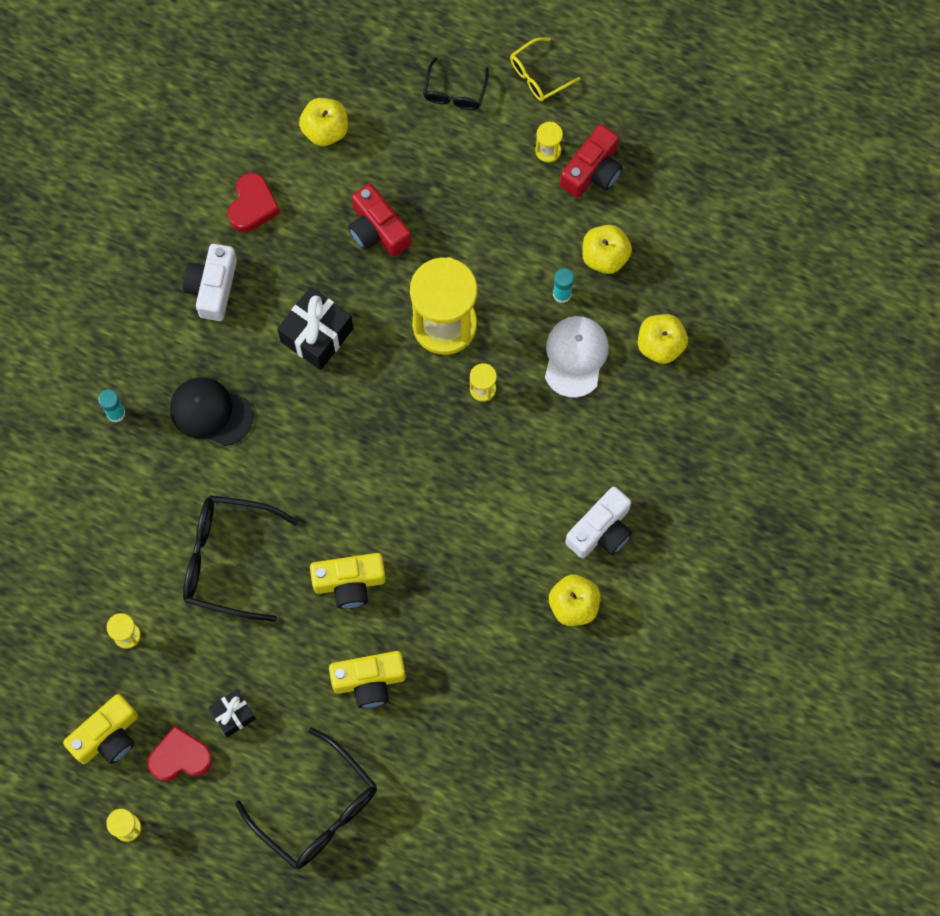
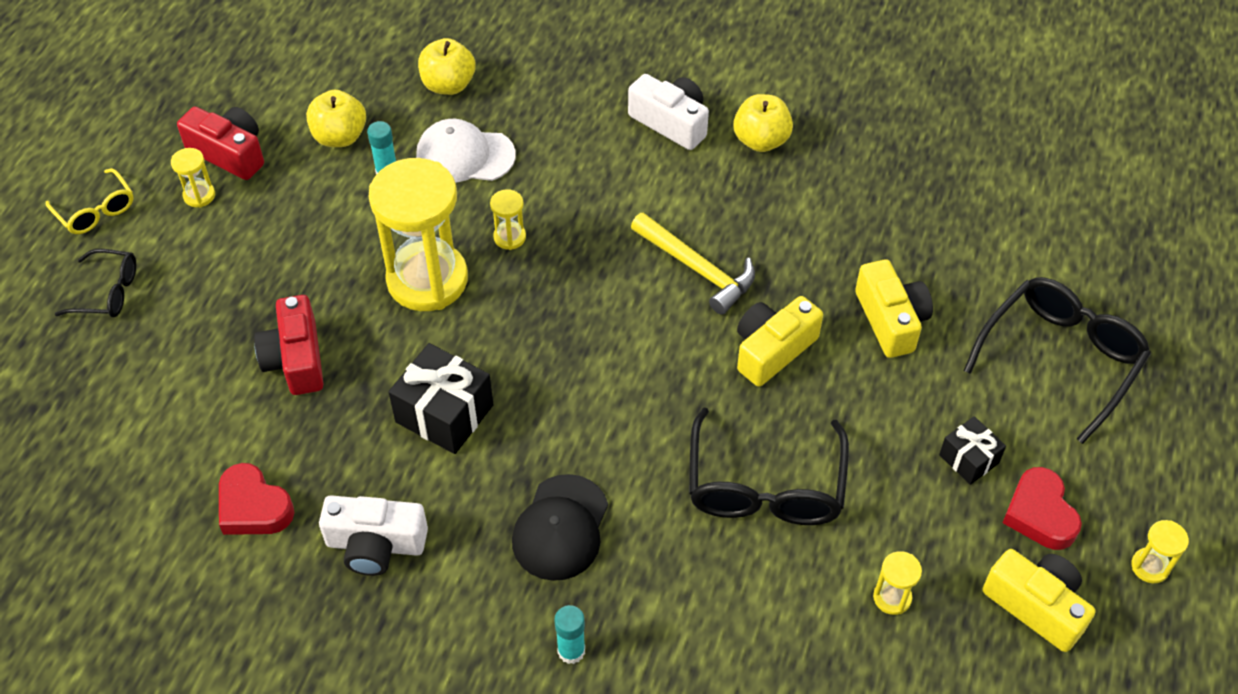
camera: 95 degrees left, 20 degrees down
(252, 206) = (253, 507): red heart -> red heart turned 150 degrees counterclockwise
(325, 130) = (146, 430): yellow apple -> none
(349, 582) = (772, 350): yellow camera -> yellow camera turned 120 degrees counterclockwise
(377, 229) = (296, 359): red camera -> red camera turned 120 degrees clockwise
(436, 534) = (697, 269): none -> yellow hammer

